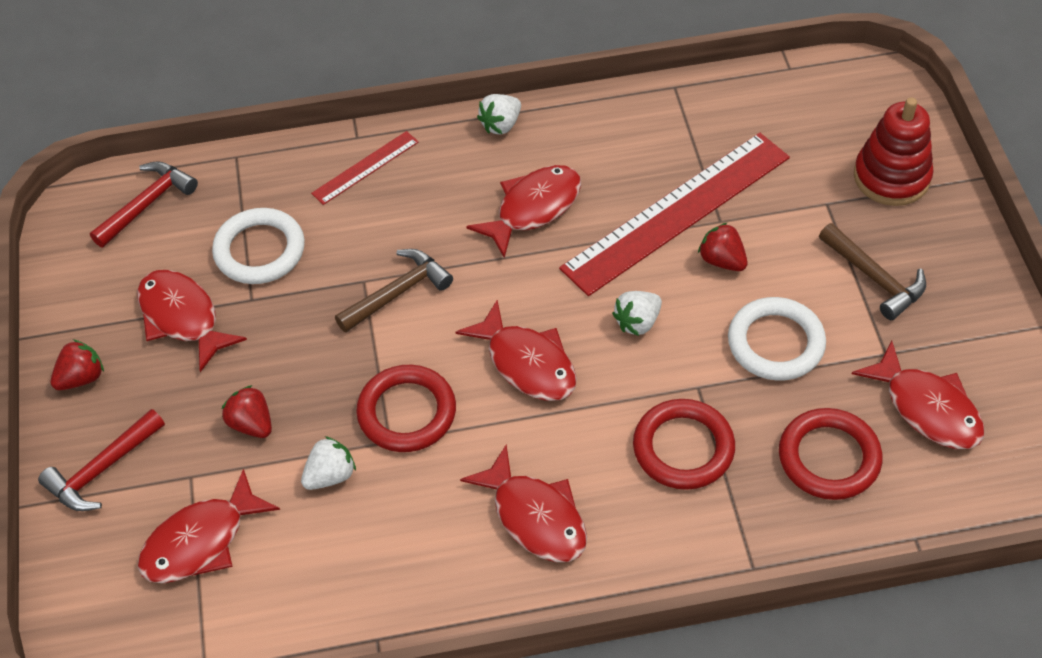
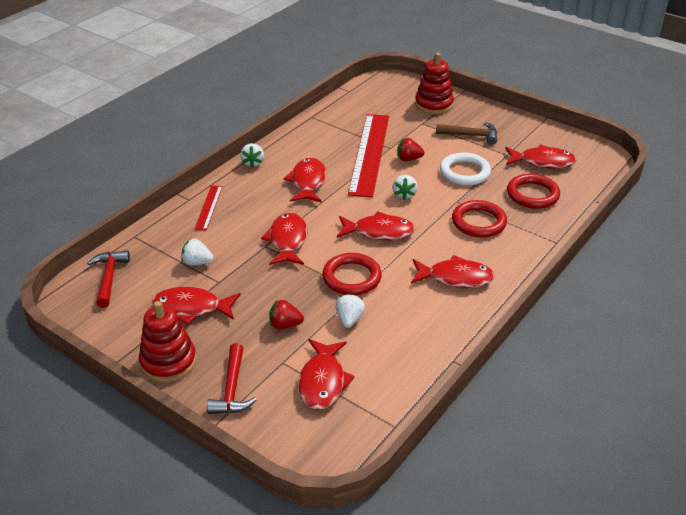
camera: 45 degrees left, 15 degrees down
(81, 378) = (168, 362): red strawberry -> red stacking toy
(259, 250) = (197, 262): white ring -> white strawberry
(398, 293) = (287, 241): brown hammer -> red fish

